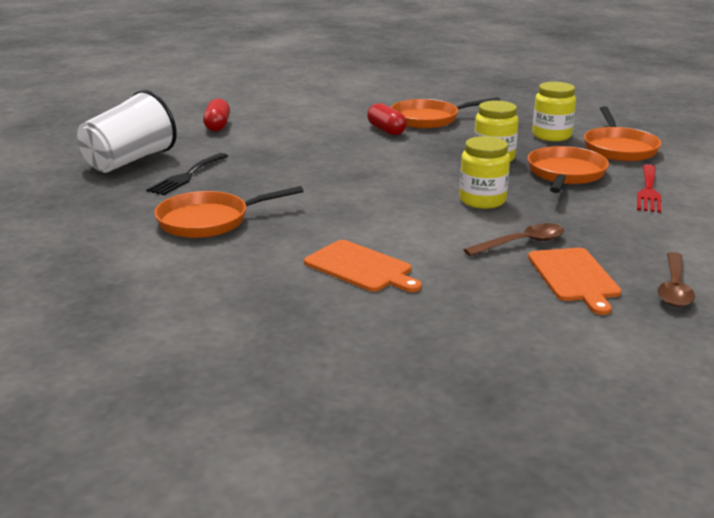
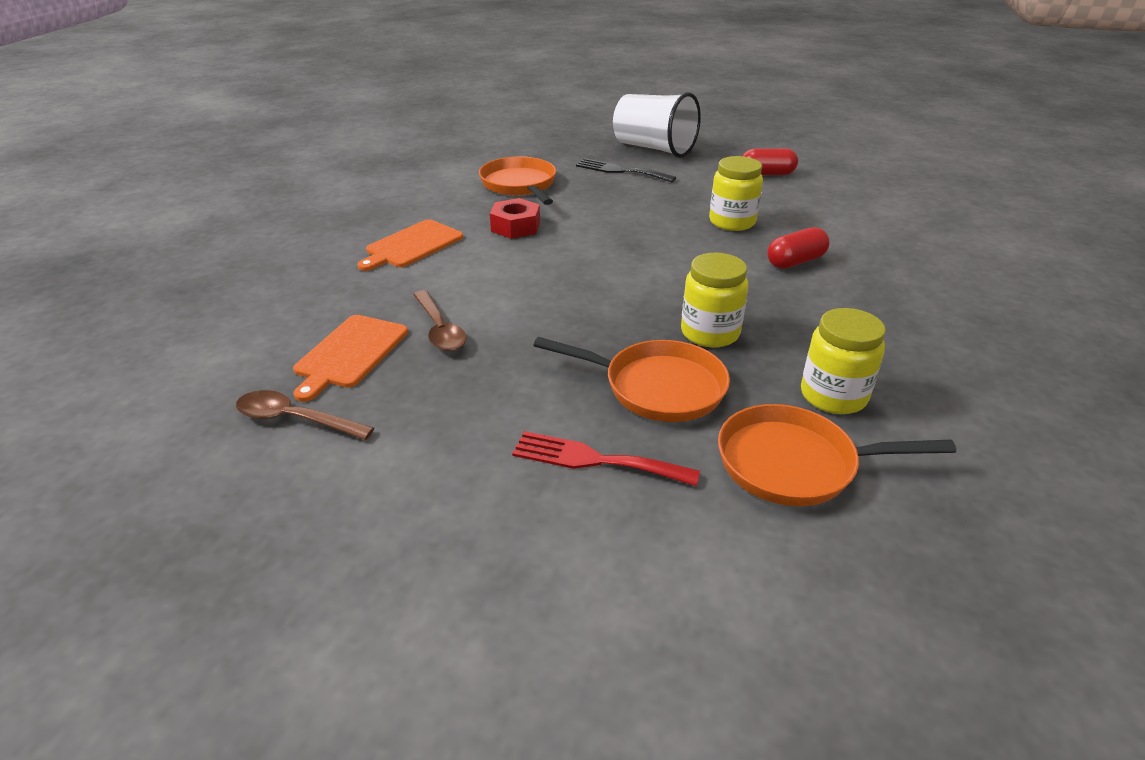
camera: 90 degrees right, 10 degrees up
(318, 220) = (515, 226): none -> red nut
(429, 119) = (860, 292): orange pan -> none
(482, 200) = (560, 314): yellow jar -> yellow jar (732, 222)
(574, 277) = (350, 353): orange cutting board -> orange cutting board turned 60 degrees counterclockwise

